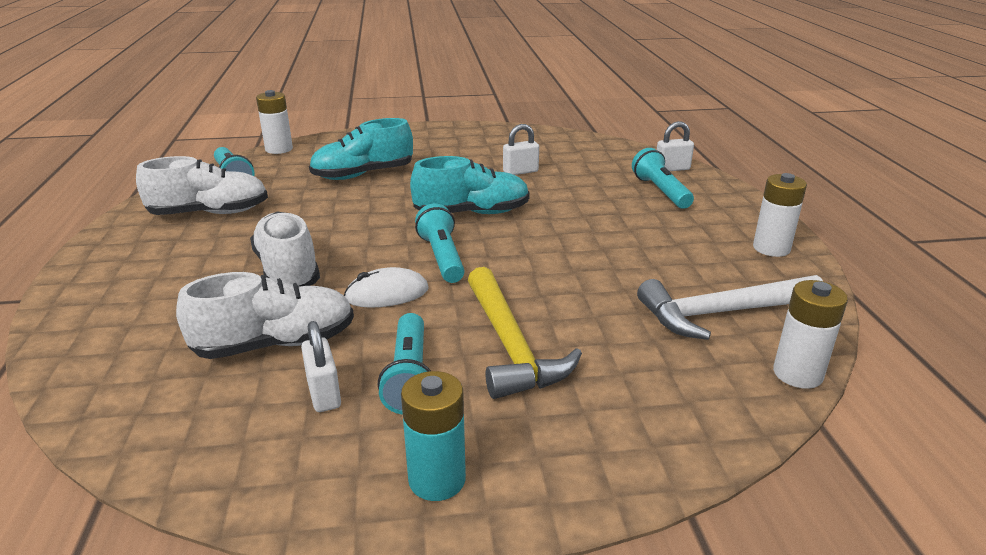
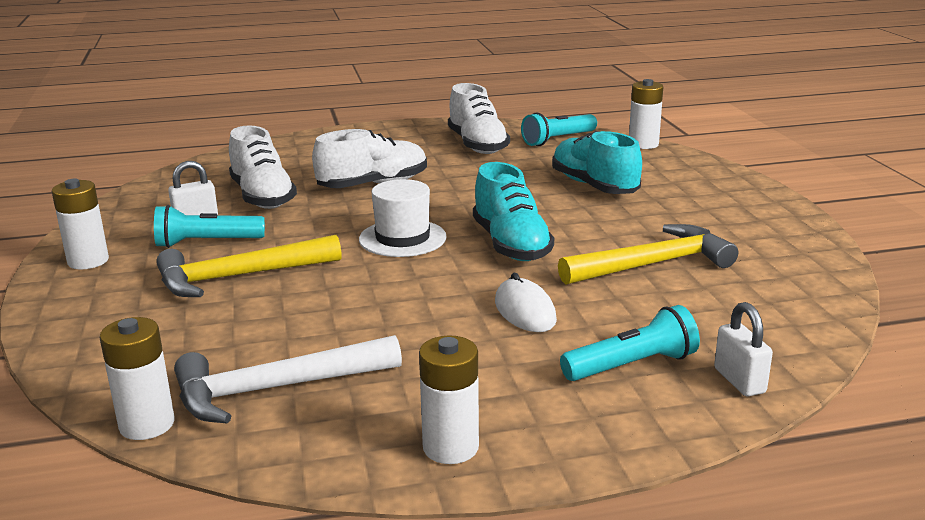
camera: 85 degrees right, 5 degrees down
(387, 294) = (332, 223): white mouse -> white mouse (525, 311)
(437, 480) = (88, 261): turquoise battery -> white battery
(442, 257) = (402, 238): turquoise flashlight -> white hat
(520, 172) = (652, 264): white padlock -> yellow hammer
(722, 313) = (276, 389): white hammer -> white hammer turned 90 degrees counterclockwise

